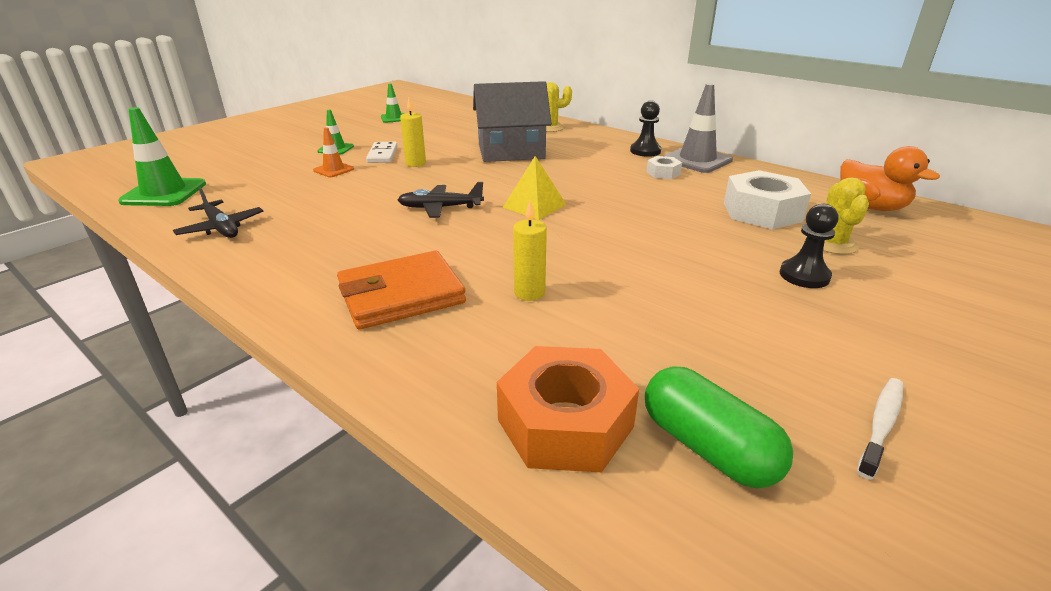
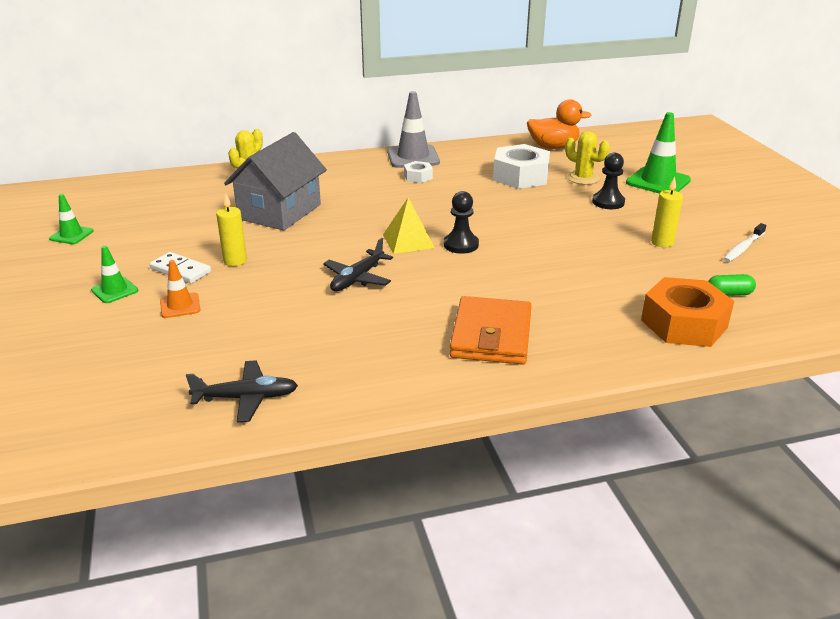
camera: 55 degrees left, 0 degrees up
(164, 193) = (77, 424): green traffic cone -> green traffic cone (658, 181)
(529, 293) = (539, 288): yellow candle -> yellow candle (662, 242)
(645, 151) = (367, 165): black pawn -> black pawn (461, 245)
(707, 447) = (729, 294): green capsule -> green capsule, size x0.56
(881, 425) = (743, 248): white toothbrush -> white toothbrush turned 120 degrees counterclockwise

